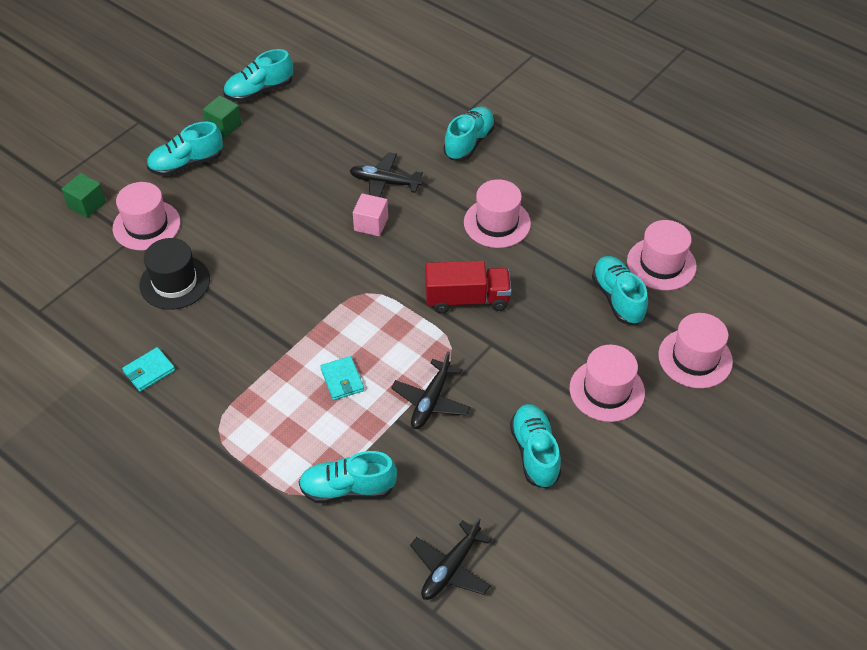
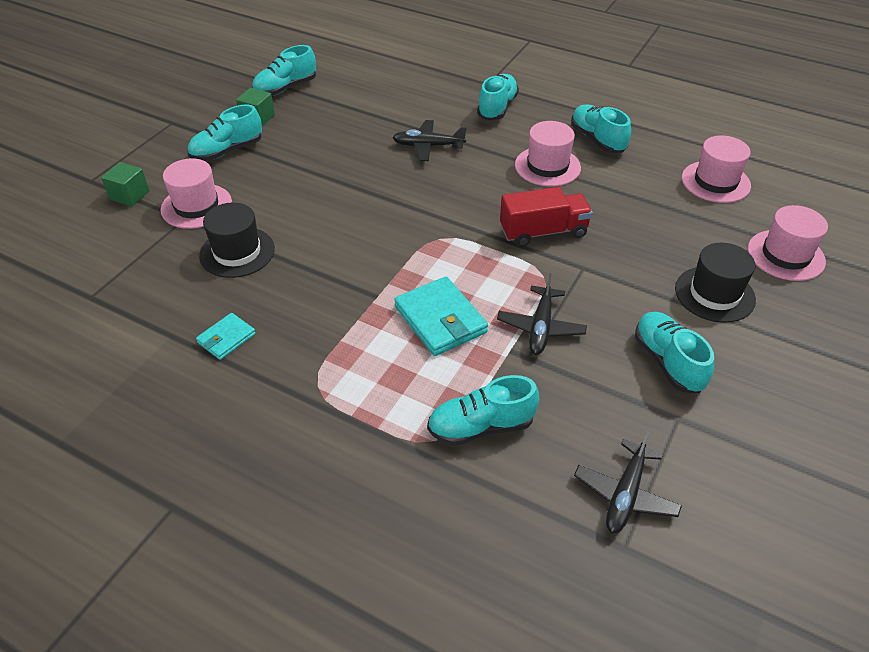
camera: 10 degrees left, 5 degrees down
(342, 380) = (440, 319): turquoise wallet -> turquoise wallet, size x1.76
(371, 224) = (426, 180): pink cube -> none
(607, 390) = (714, 294): pink hat -> black hat
(618, 298) = (688, 214): turquoise shoe -> turquoise shoe (597, 140)

